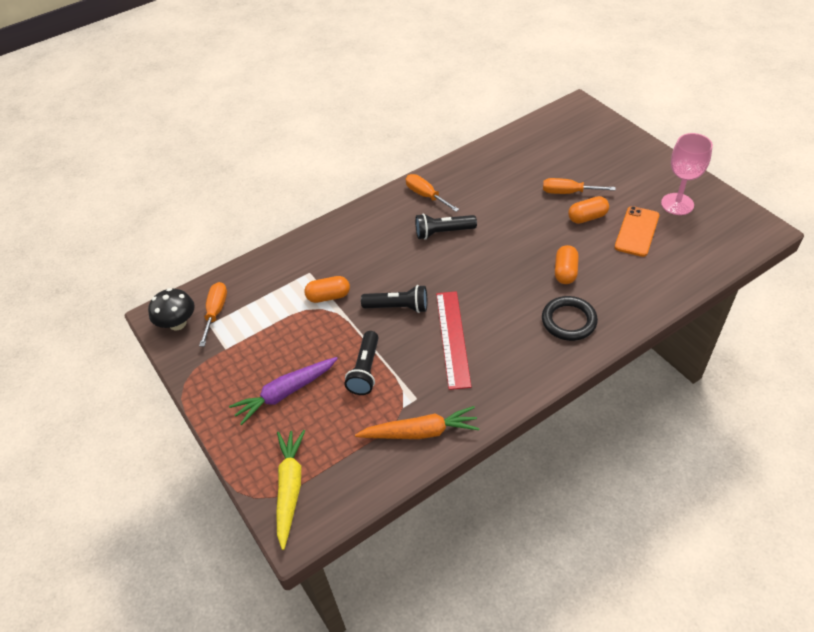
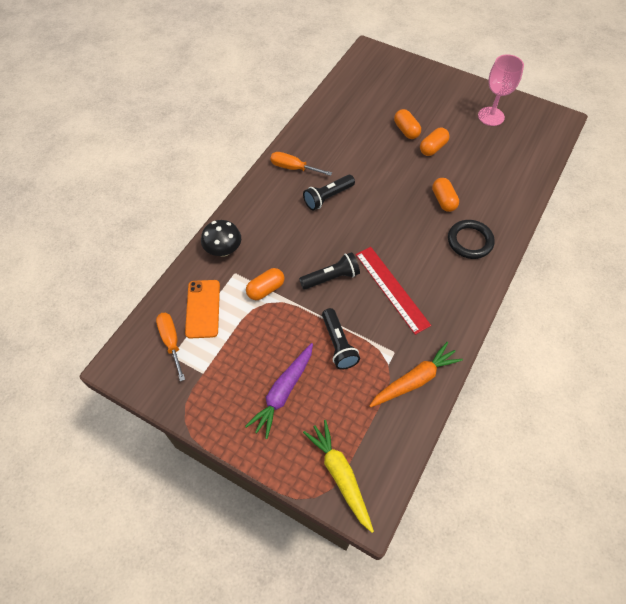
camera: 30 degrees left, 10 degrees up
(178, 323) = (141, 366): black mushroom -> black mushroom (223, 250)
(568, 192) = (406, 130): orange screwdriver -> orange capsule
(637, 231) = (475, 148): orange phone -> orange phone (203, 309)

